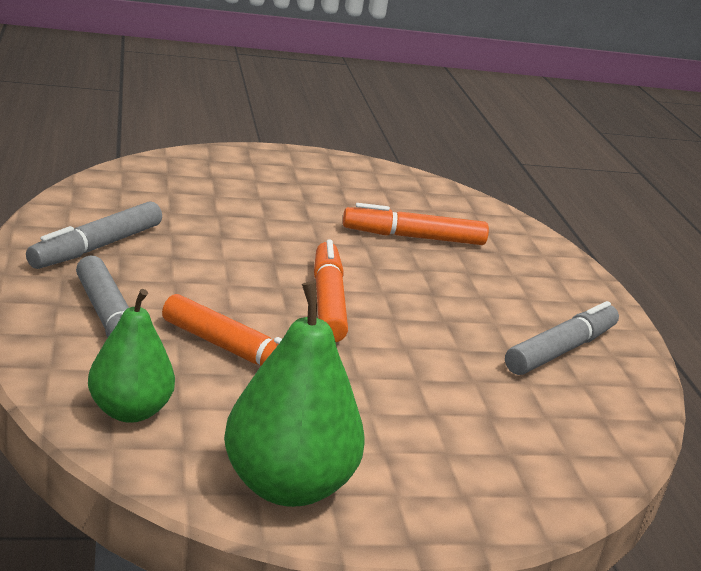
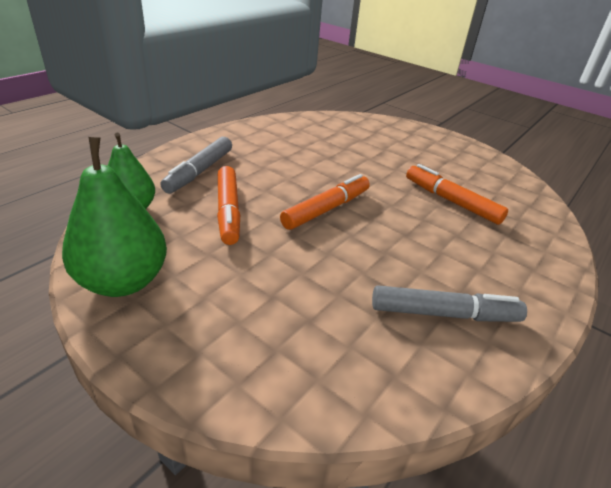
camera: 50 degrees right, 10 degrees up
(97, 247) = (257, 140): grey marker -> none

